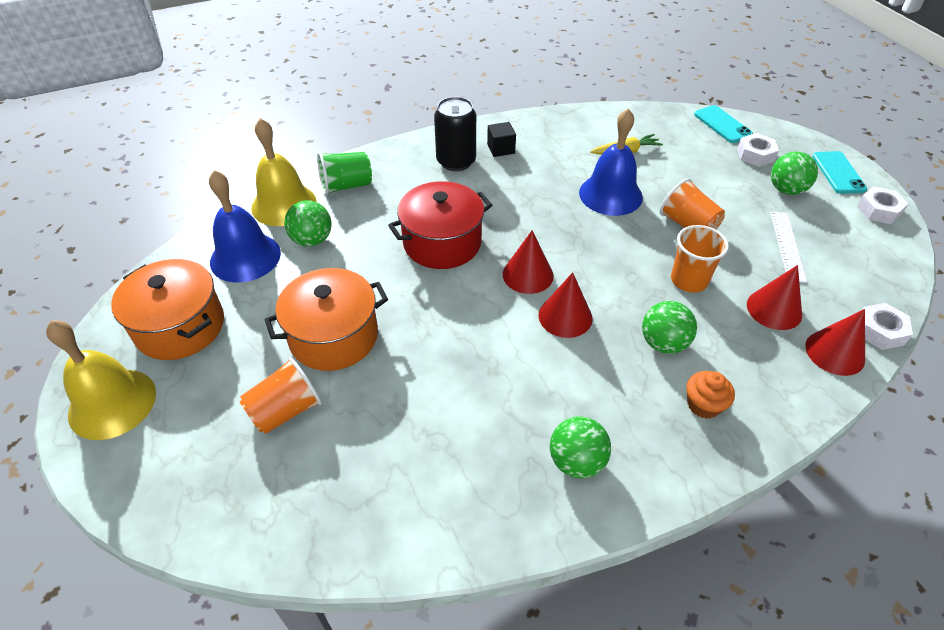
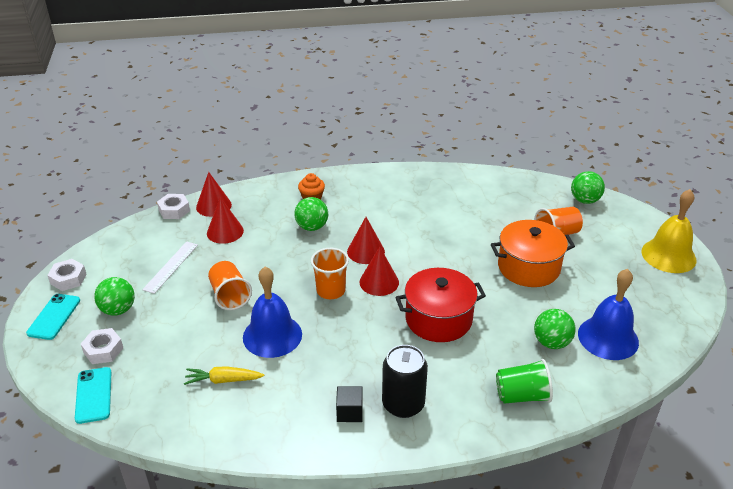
camera: 165 degrees left, 10 degrees down
(180, 327) = (643, 292): orange pot -> none
(284, 204) = (583, 385): yellow bell -> none
(576, 462) = (395, 189): green ball -> green ball (585, 200)
(689, 280) = (265, 257): orange cup -> orange cup (331, 290)

